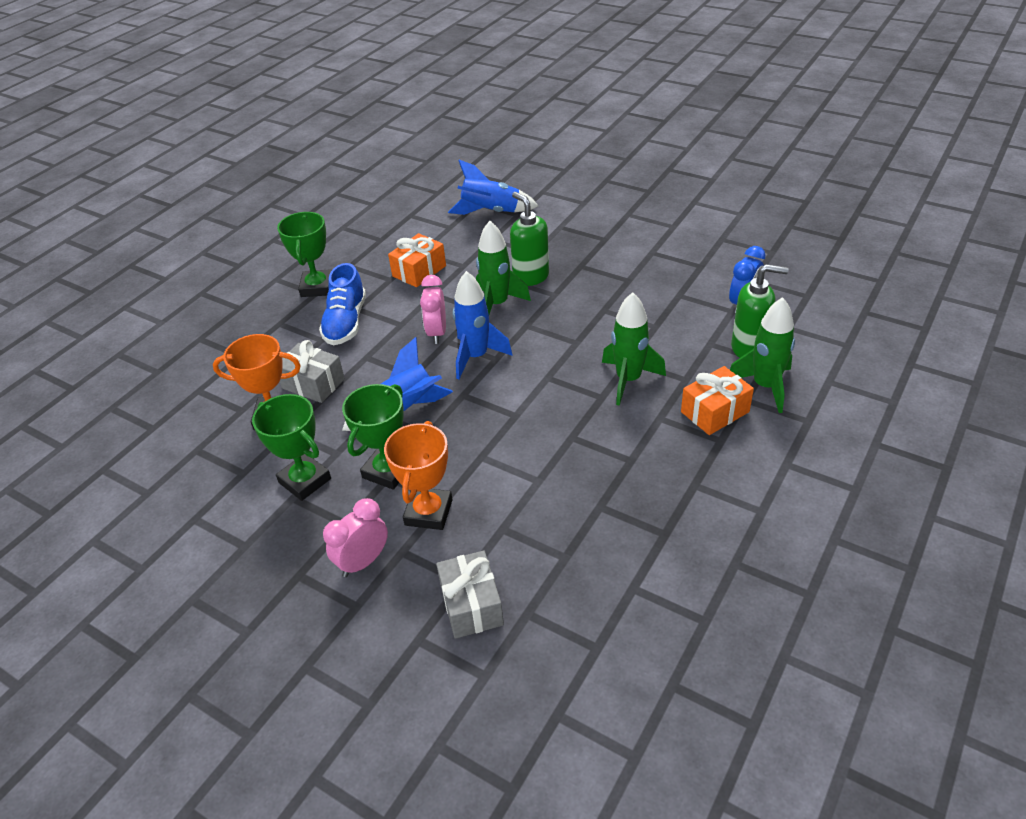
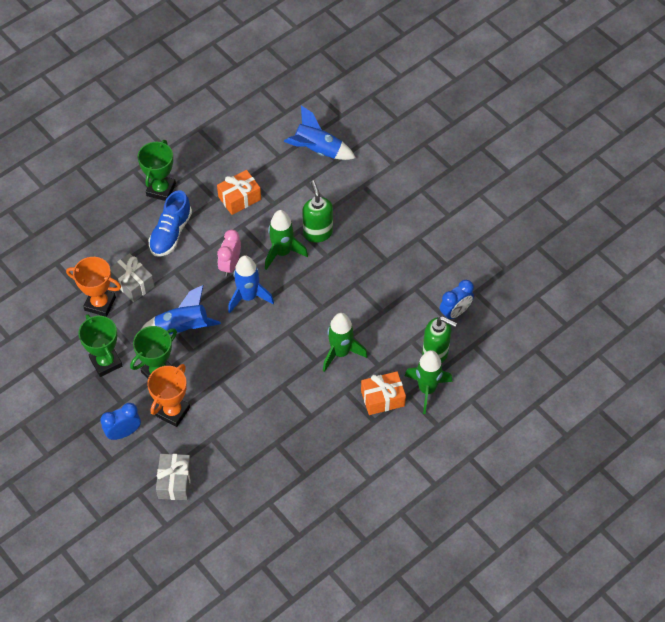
camera: 15 degrees right, 15 degrees up
(363, 562) = (123, 432): pink clock -> blue clock

